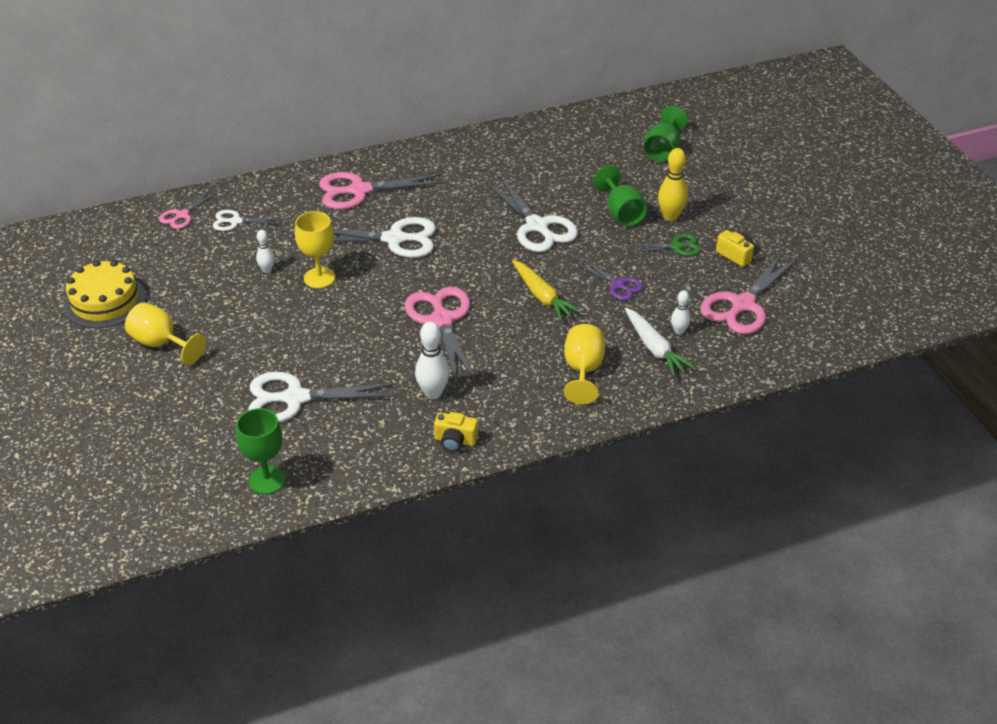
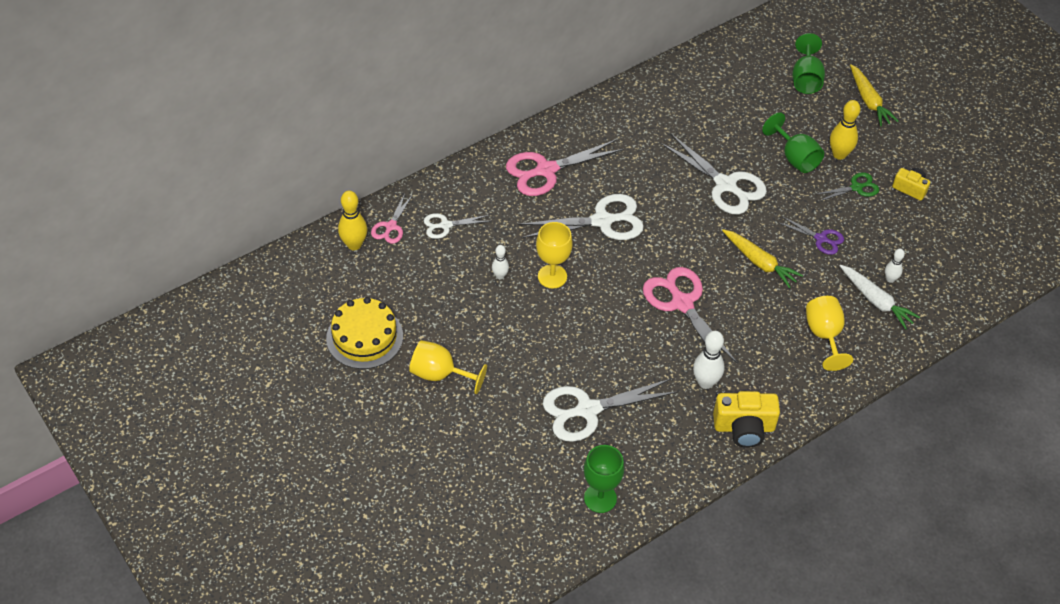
camera: 15 degrees left, 10 degrees up
(138, 225) = (354, 244): none -> yellow bowling pin
(455, 441) = (744, 428): yellow camera -> yellow camera, size x1.64
(722, 176) = (869, 101): none -> yellow carrot
(742, 305) = (934, 241): pink scissors -> none

